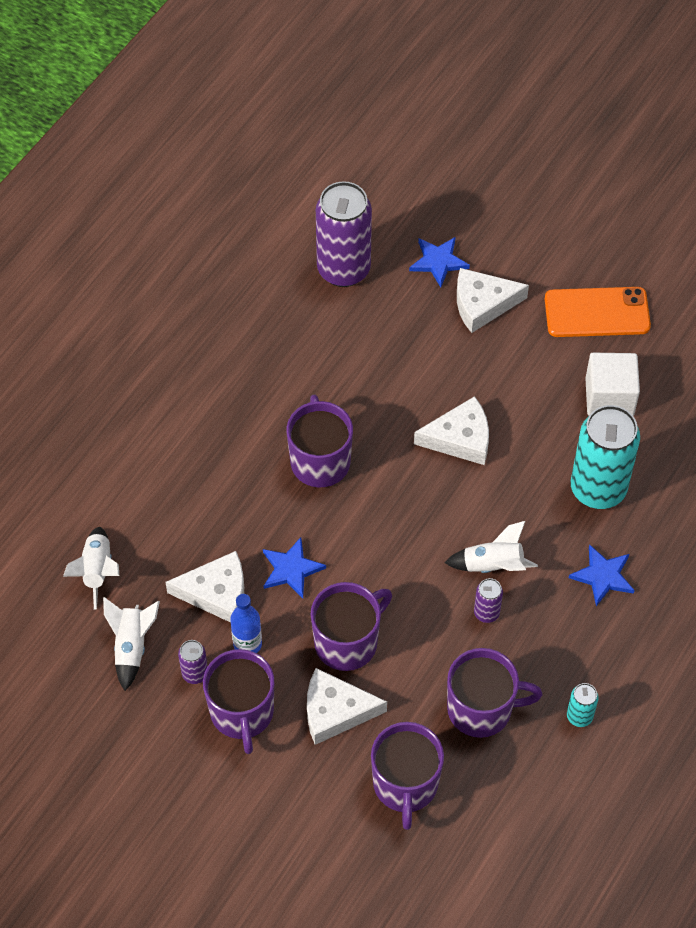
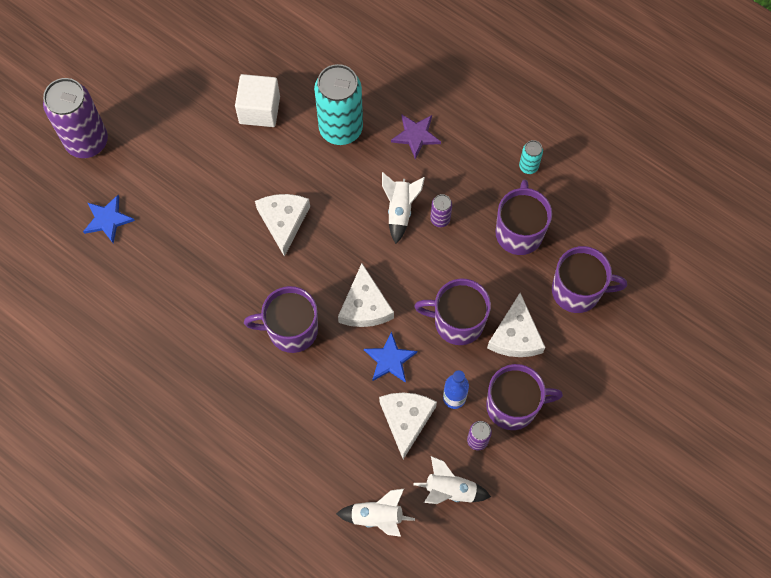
camera: 85 degrees left, 10 degrees up
(343, 269) = (102, 296): purple can -> purple can (87, 142)
(347, 642) = (457, 322): purple mug -> purple mug turned 45 degrees counterclockwise
(482, 304) = (156, 190): white cheese -> white cheese (365, 306)
(597, 313) = (179, 108): orange phone -> none
(603, 576) = (416, 136): blue star -> purple star

